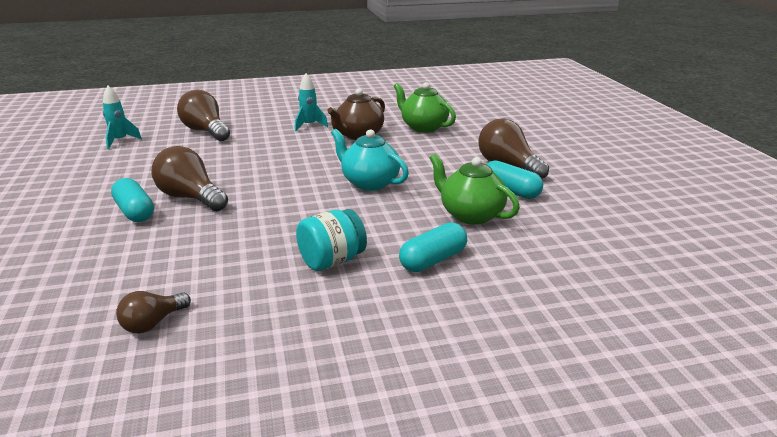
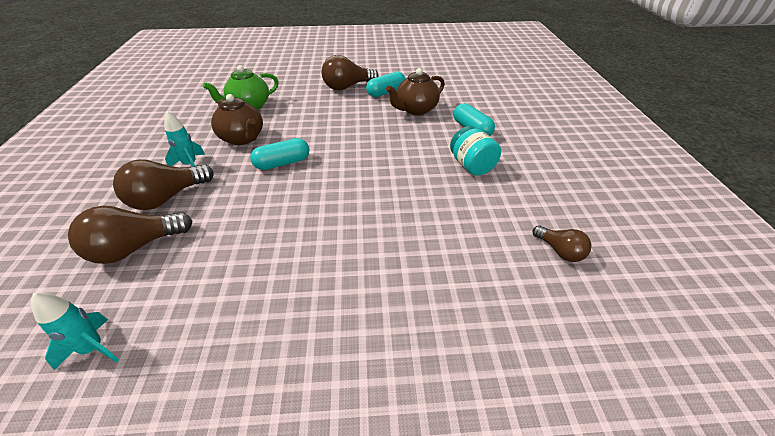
camera: 80 degrees left, 15 degrees up
(135, 212) = (362, 290): turquoise capsule -> turquoise capsule (282, 163)
(190, 198) = (342, 247): brown light bulb -> brown light bulb (167, 198)
(369, 183) = (351, 141): turquoise teapot -> none
(470, 215) = (415, 110): green teapot -> brown teapot

